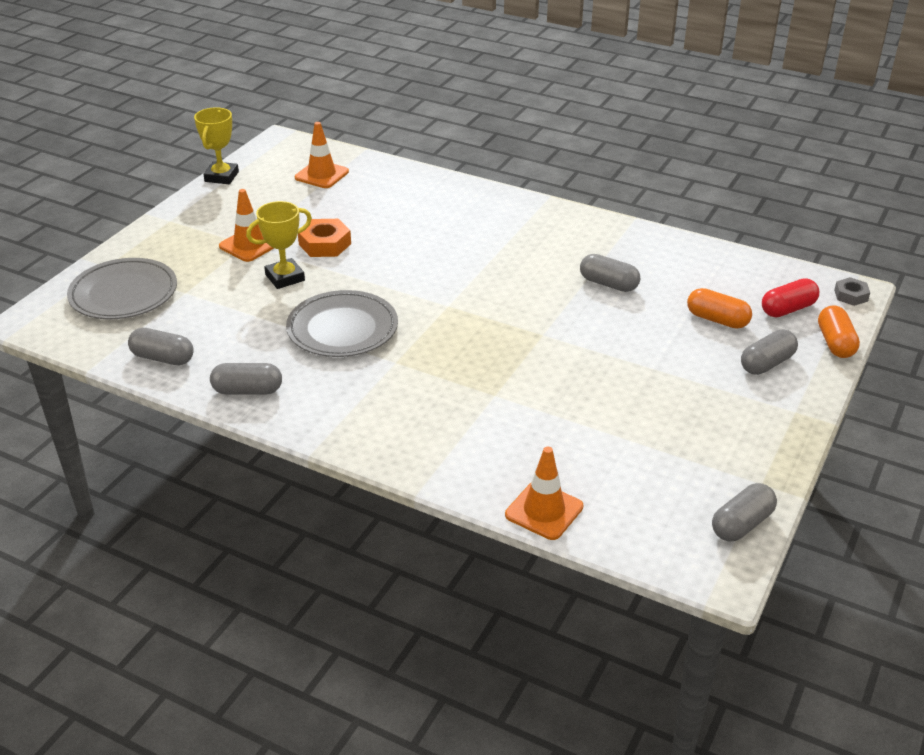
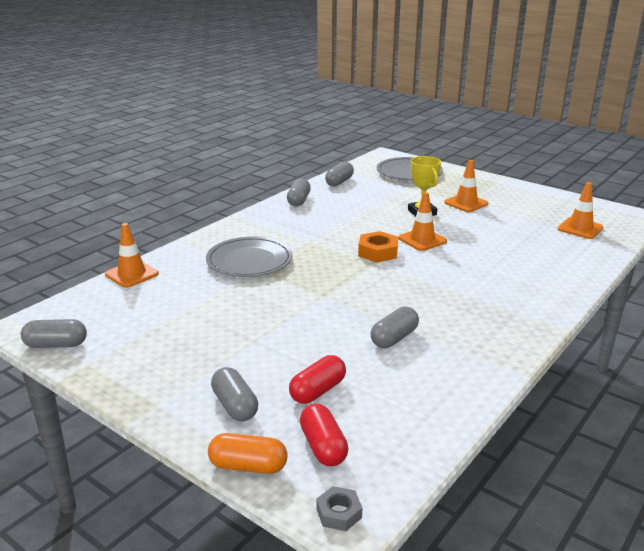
camera: 100 degrees right, 10 degrees down
(221, 177) = (566, 196): yellow trophy -> none
(325, 244) = (467, 226): orange nut -> orange nut (378, 252)
(342, 329) = (354, 227): grey plate -> grey plate (249, 261)
(373, 275) = (422, 240): none -> orange traffic cone
(717, 320) = (317, 391): orange capsule -> red capsule
(742, 524) = (56, 345): grey capsule -> grey capsule turned 60 degrees counterclockwise

